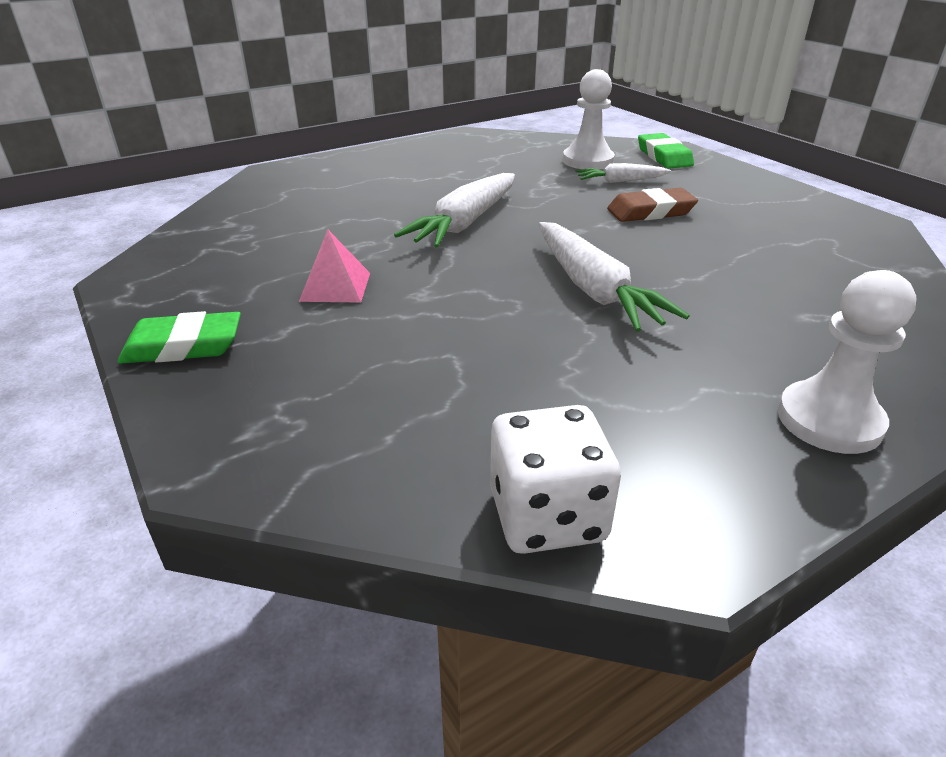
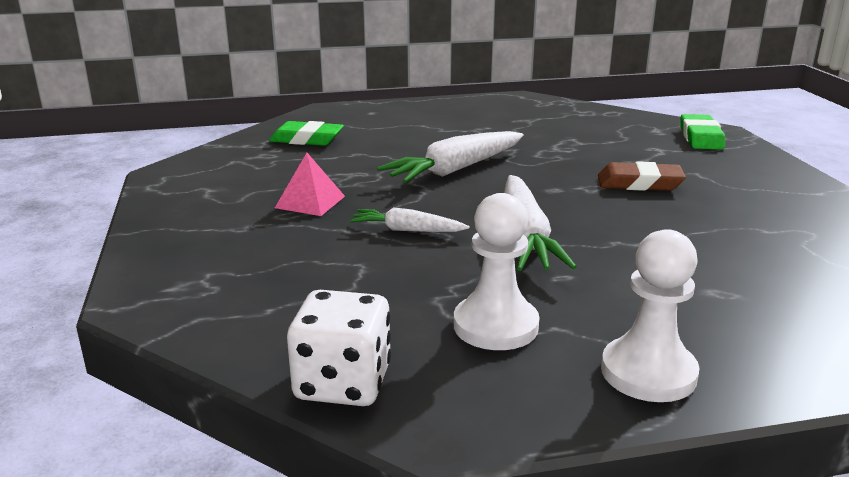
camera: 20 degrees right, 10 degrees down
(183, 346) = (171, 224): green eraser -> green eraser (307, 139)
(588, 161) = (617, 132): white pawn -> white pawn (495, 326)
(620, 181) = (634, 154): white carrot -> white carrot (407, 230)

